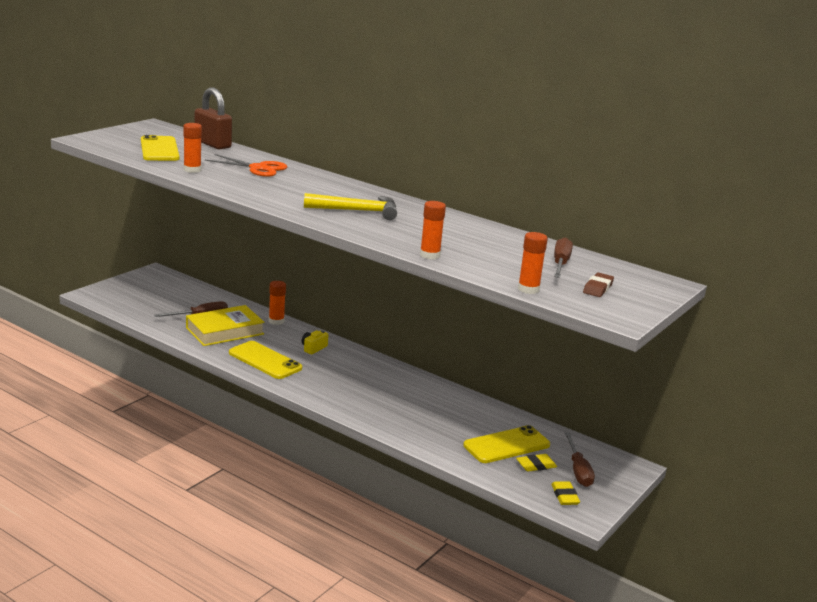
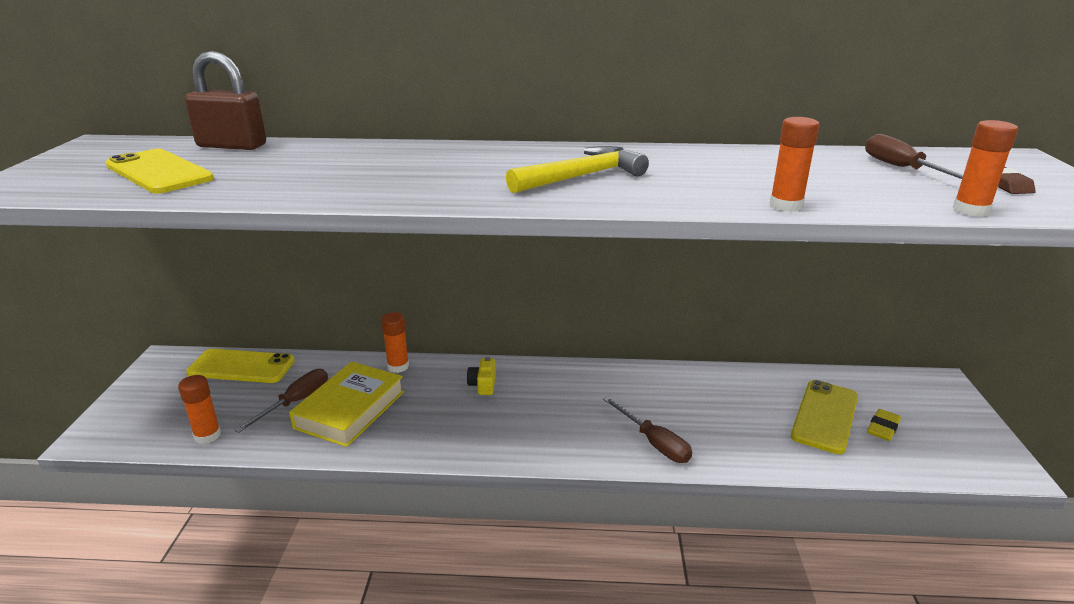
camera: 30 degrees left, 5 degrees up
(192, 170) = (260, 187): orange glue stick -> orange glue stick (207, 435)
(258, 168) = (351, 159): orange scissors -> none
(265, 360) = (449, 431): yellow phone -> yellow phone (241, 367)
(565, 496) = (960, 454): yellow eraser -> none
(578, 470) = (918, 413): brown screwdriver -> brown screwdriver (653, 442)

